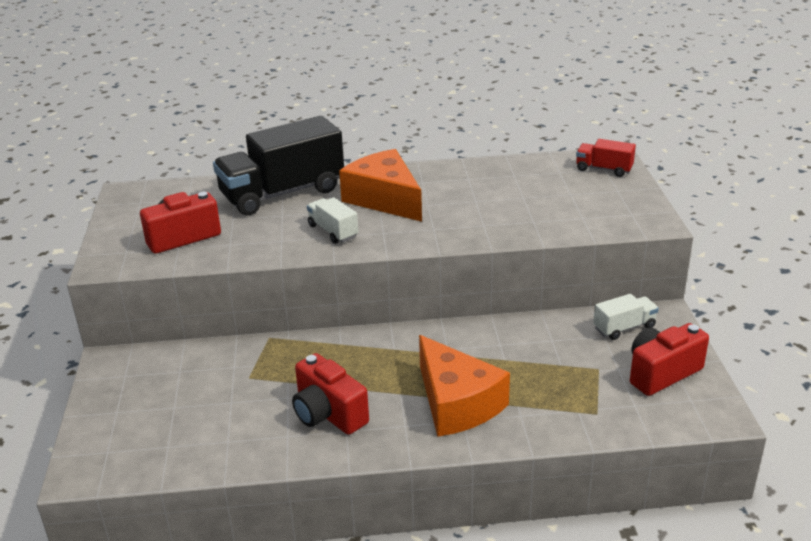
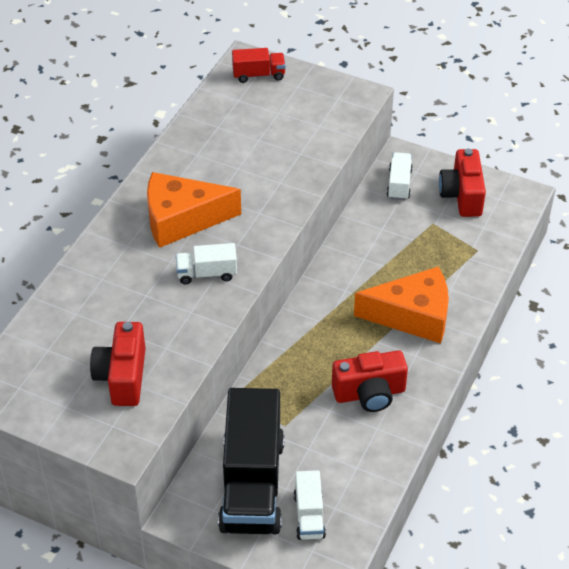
camera: 60 degrees left, 15 degrees up
(149, 433) = (309, 515): none -> white truck
(282, 193) = (105, 280): black truck -> black truck (252, 484)
(604, 169) = (259, 75): red truck -> red truck turned 150 degrees counterclockwise

